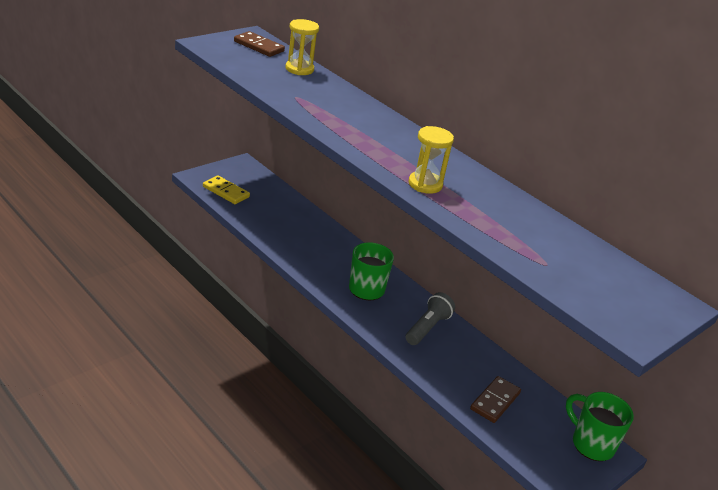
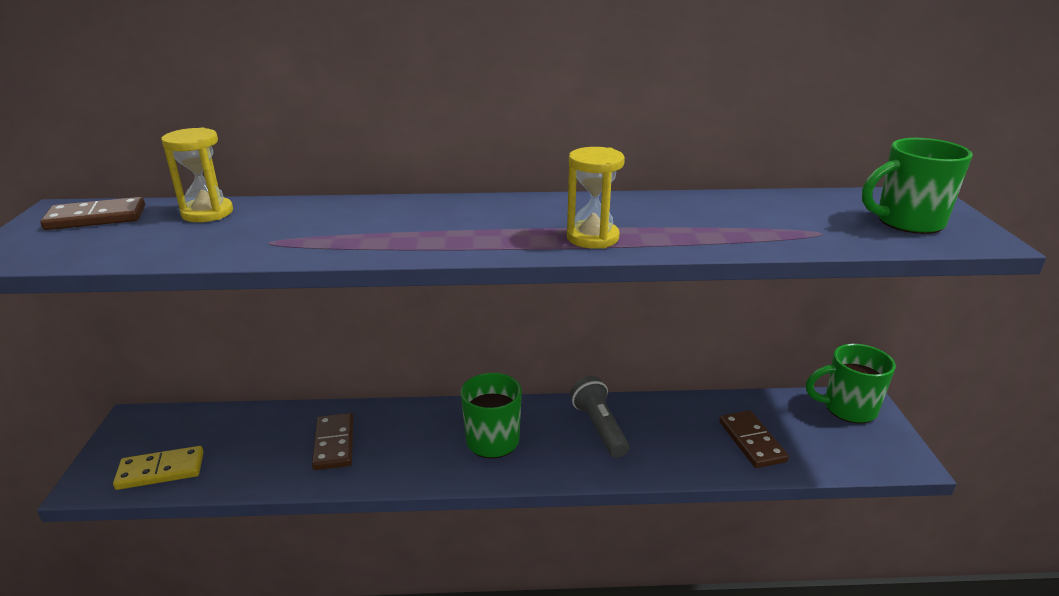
camera: 45 degrees left, 5 degrees down
(300, 234) = (334, 444): none -> brown domino
(616, 299) = (907, 222): none -> green mug

